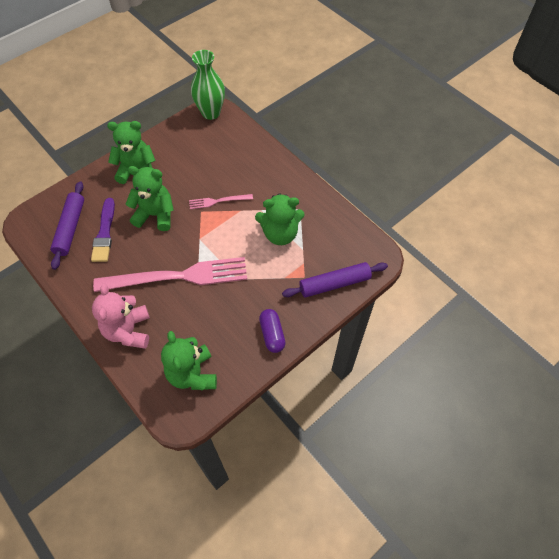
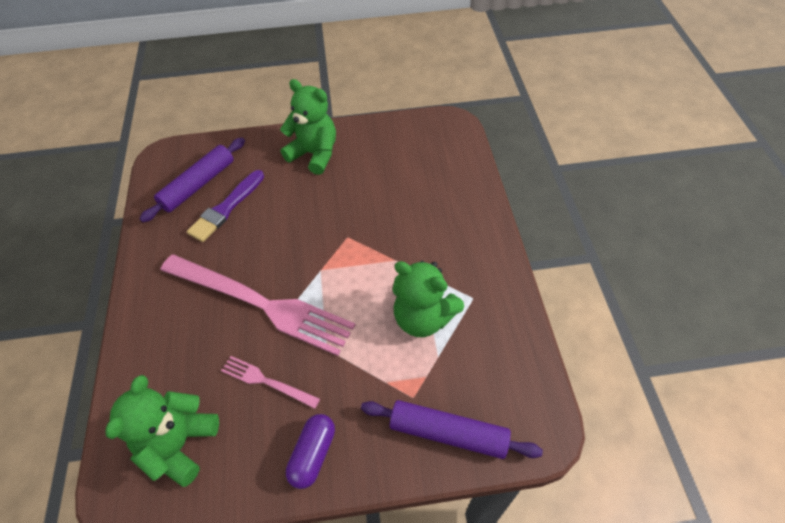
camera: 35 degrees right, 5 degrees down
(128, 331) = (157, 339): pink teddy bear -> none
(155, 215) = (294, 215): green teddy bear -> none
(211, 113) = (445, 125): green vase -> none
(218, 201) = (377, 235): pink fork -> pink fork (267, 381)

